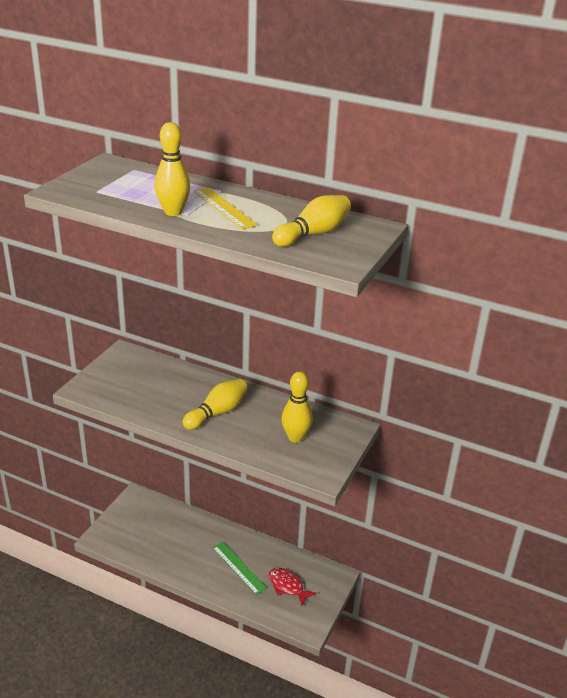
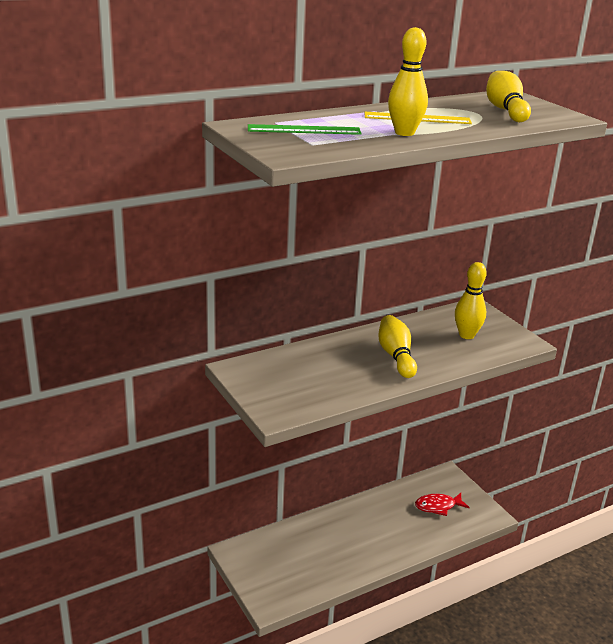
camera: 55 degrees left, 5 degrees down
(239, 567) = (393, 524): green ruler -> green ruler (304, 130)

